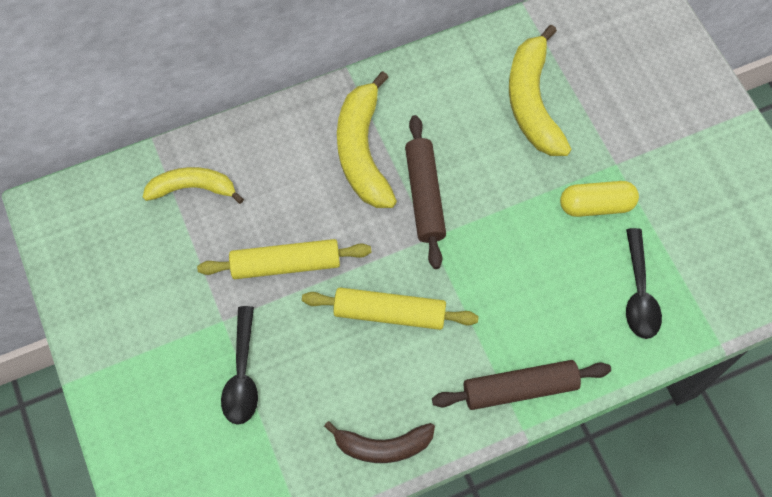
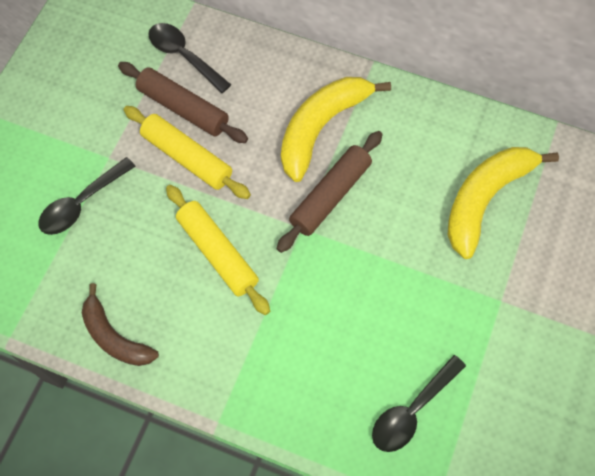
camera: 45 degrees right, 0 degrees up
(192, 188) = (184, 56): yellow banana -> black spoon
(520, 388) = (248, 391): brown rolling pin -> brown rolling pin (183, 108)
(596, 205) = (450, 316): yellow capsule -> none

